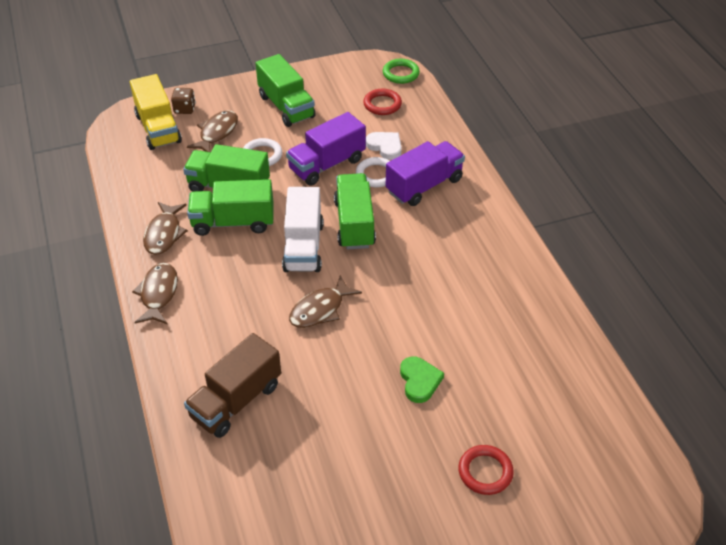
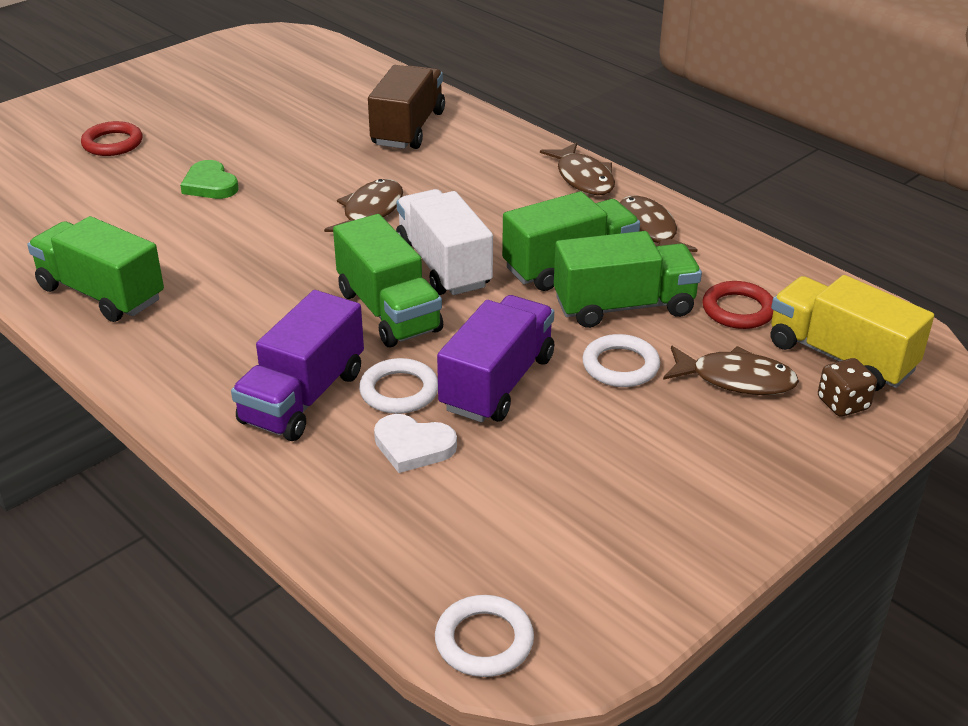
camera: 155 degrees right, 10 degrees down
(217, 133) = (736, 379): brown fish -> brown fish turned 75 degrees counterclockwise
(286, 107) = (666, 468): green truck -> green truck (101, 294)
(382, 104) = (475, 538): red ring -> red ring (738, 310)
(401, 74) = (484, 641): green ring -> white ring

